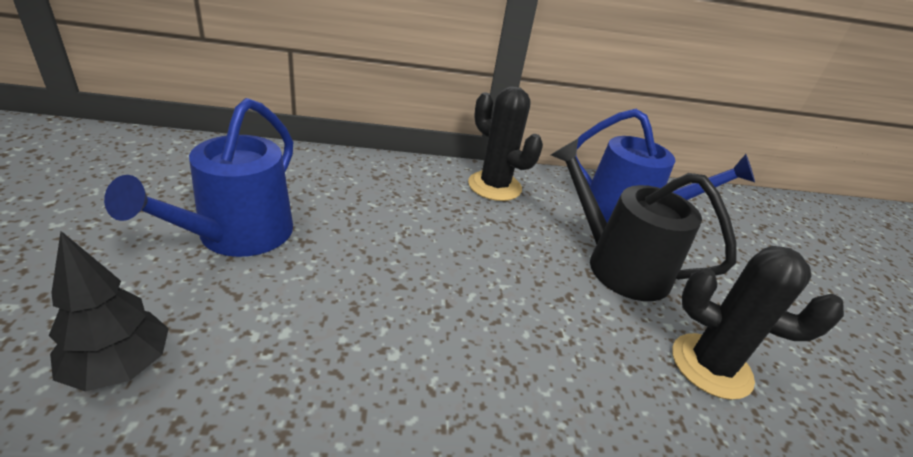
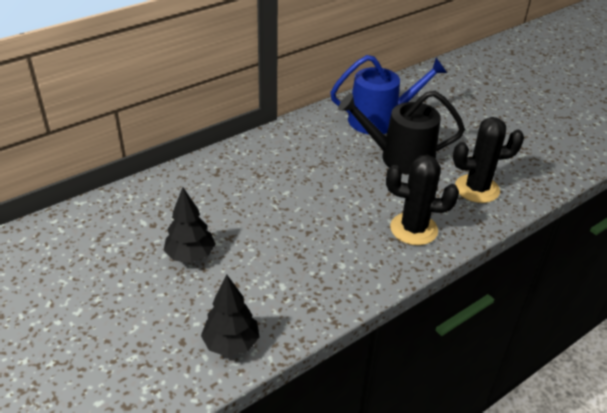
camera: 30 degrees left, 5 degrees up
(238, 235) = (190, 256): blue watering can -> black tree
(494, 186) = (291, 141): black cactus -> black cactus (413, 229)

